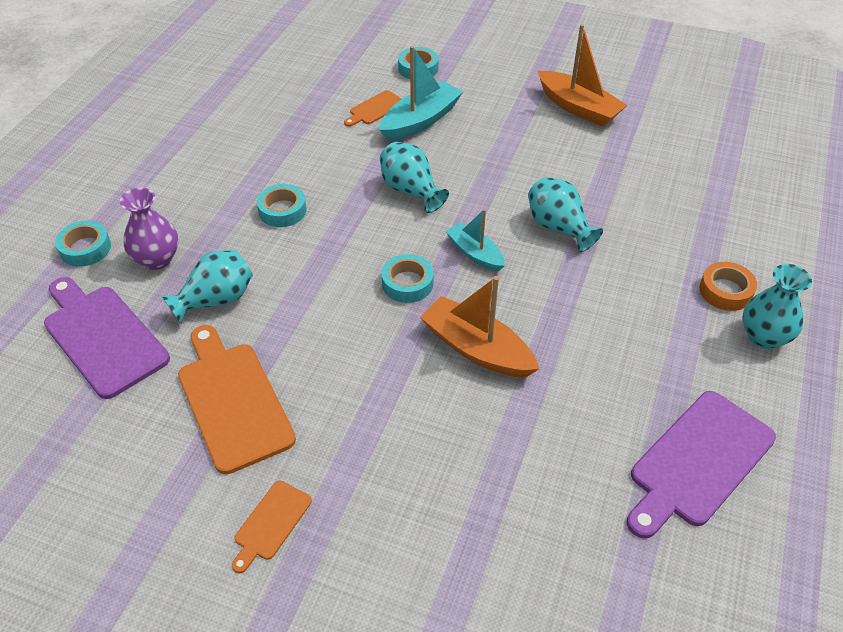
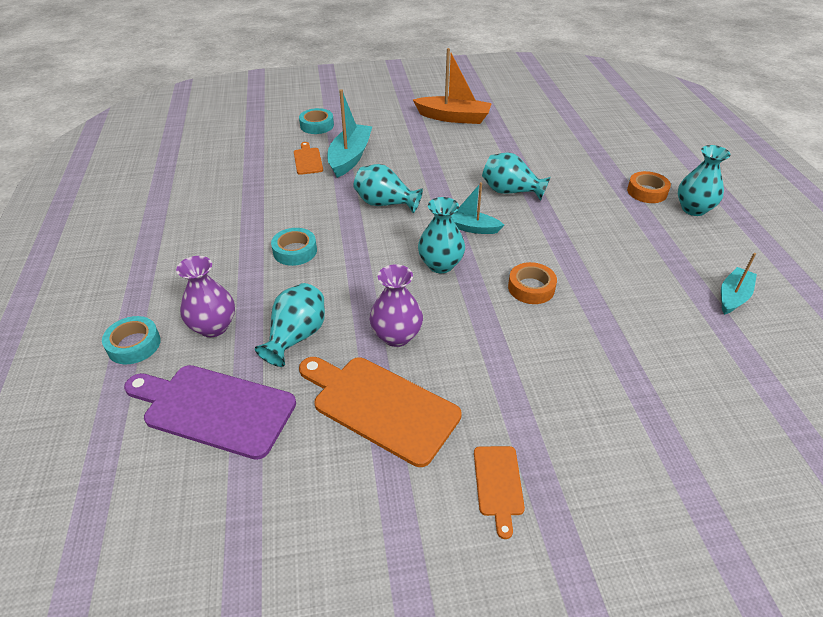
camera: 30 degrees left, 5 degrees down
(302, 340) = (396, 336): none -> purple vase
(375, 109) = (308, 160): orange cutting board -> orange cutting board turned 150 degrees clockwise
(407, 283) = (440, 265): turquoise tape -> turquoise vase
(477, 349) = (531, 288): orange boat -> orange tape
(698, 462) = (733, 297): purple cutting board -> turquoise boat

